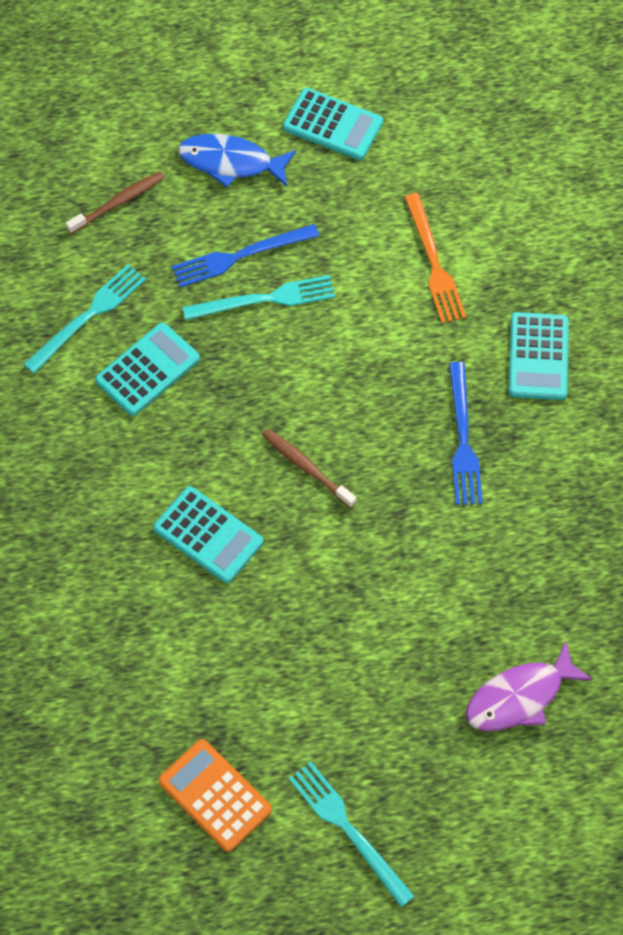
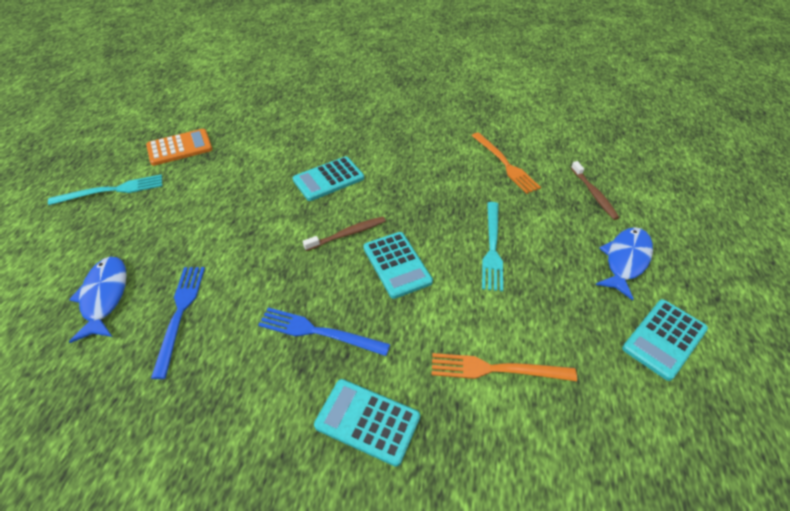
camera: 110 degrees right, 15 degrees down
(88, 316) = (505, 164): turquoise fork -> orange fork
(147, 370) = (456, 180): turquoise calculator -> turquoise calculator (397, 265)
(240, 256) = (534, 244): blue fork -> blue fork (180, 314)
(520, 697) = (104, 297): purple fish -> blue fish

